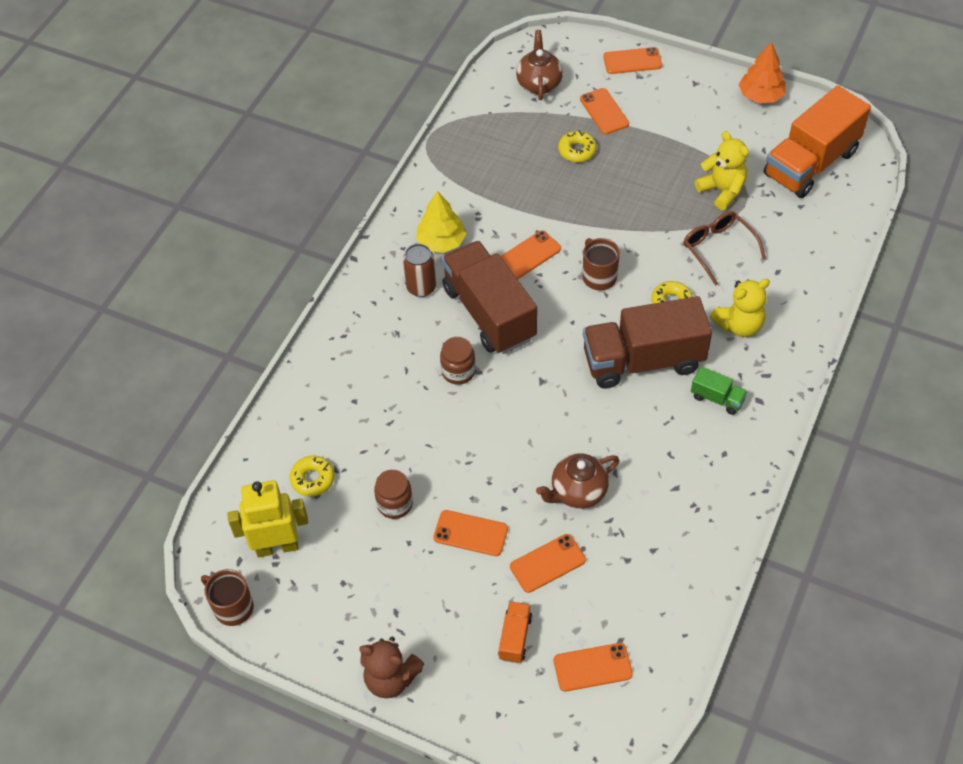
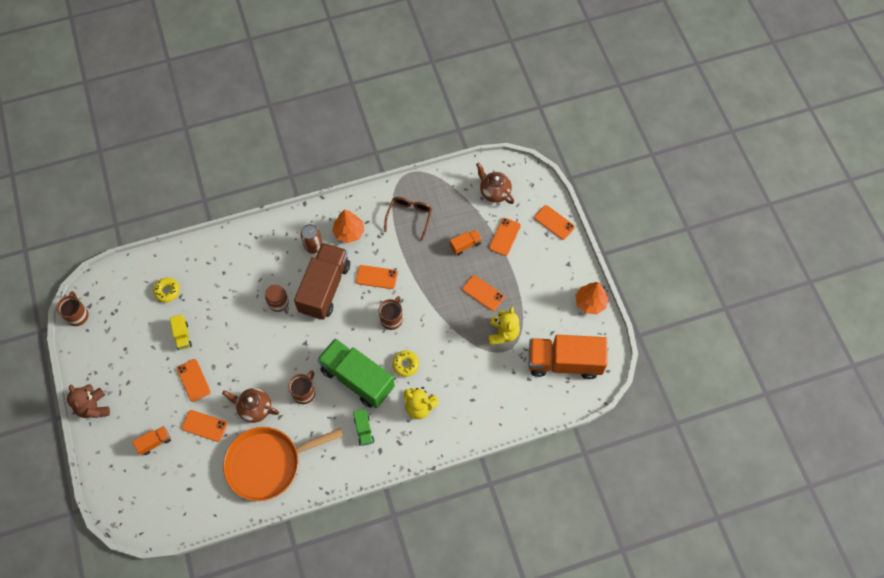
camera: 45 degrees right, 10 degrees up
(277, 546) = (121, 307): yellow robot -> none
(395, 504) = (182, 336): brown jar -> yellow truck
(441, 242) = (349, 232): yellow tree -> orange tree
(539, 84) = (494, 192): brown teapot -> brown teapot turned 90 degrees counterclockwise
(577, 150) = (465, 245): yellow donut -> orange truck
(592, 667) = (165, 487): orange phone -> orange phone (483, 293)
(608, 425) = (304, 392): none -> brown mug
(643, 360) = (357, 379): brown truck -> green truck
(667, 528) = (267, 464): none -> orange pan
(718, 248) = (461, 360): brown glasses -> brown glasses (409, 217)

